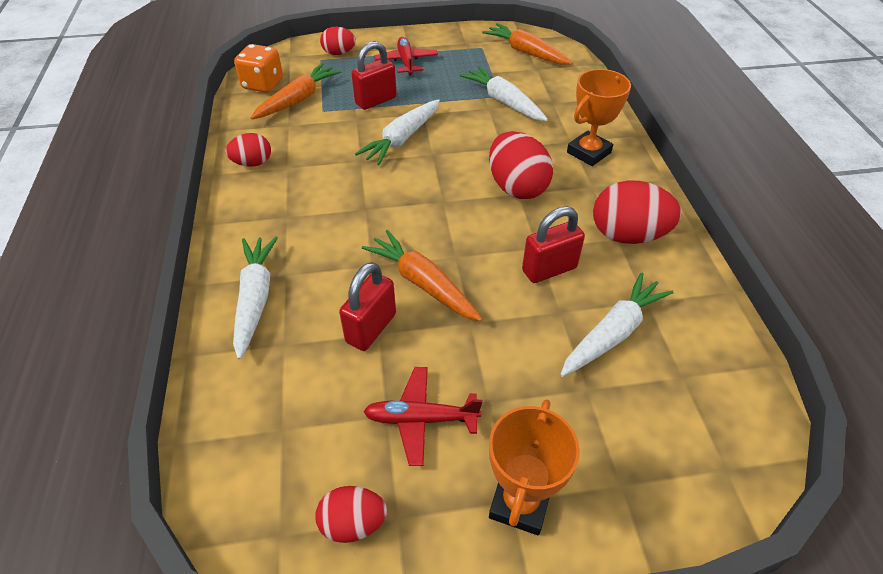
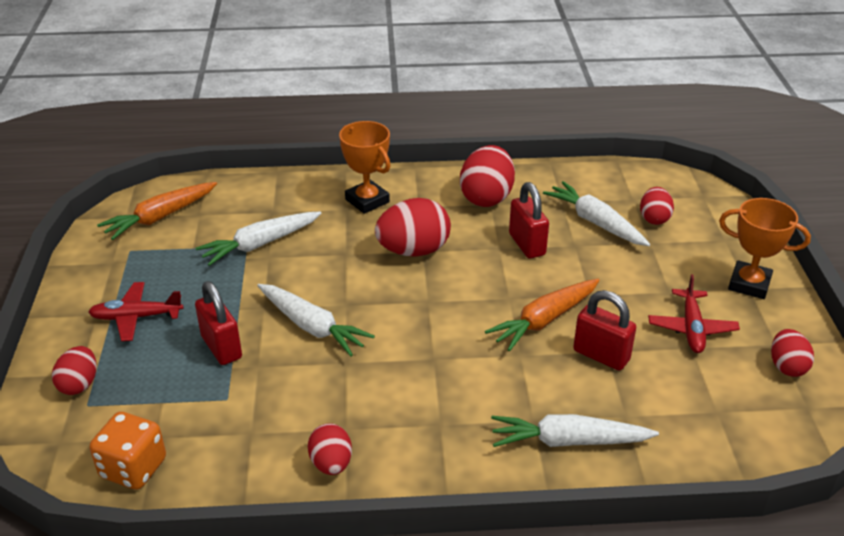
camera: 85 degrees left, 10 degrees down
(298, 99) = (191, 425): orange carrot -> none
(643, 398) = (654, 218): none -> red egg

